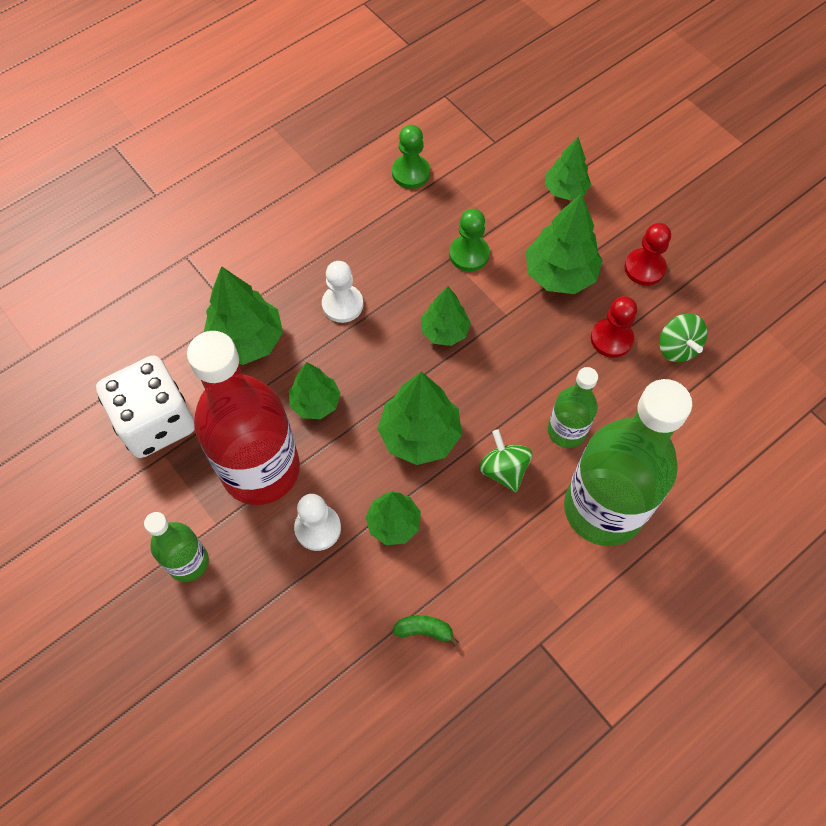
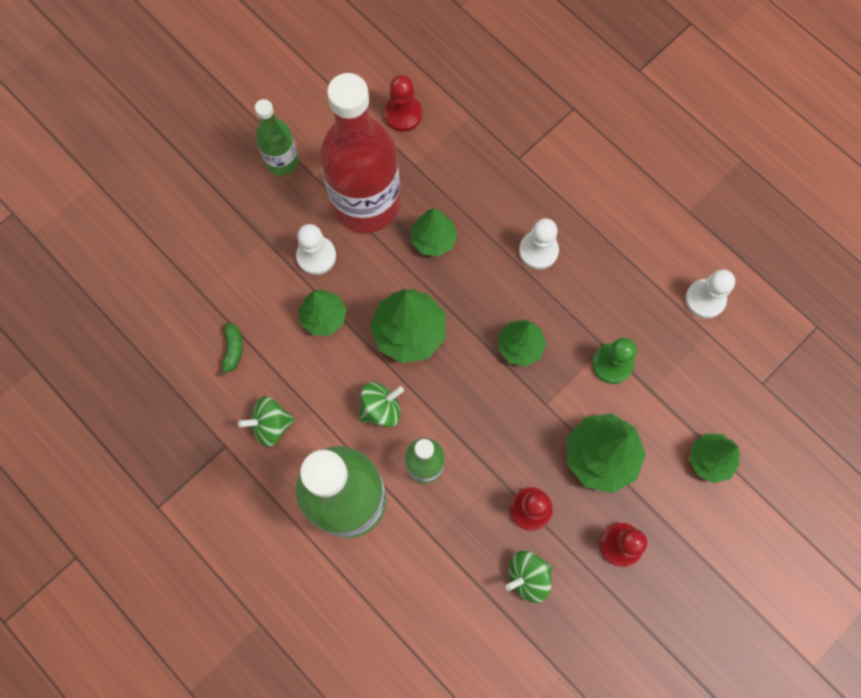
camera: 85 degrees right, 10 degrees up
(156, 422) = (403, 114): white dice -> red pawn
(246, 341) = (490, 173): green tree -> none
(411, 173) = (705, 299): green pawn -> white pawn
(517, 589) = (271, 424): none -> green spinning top

